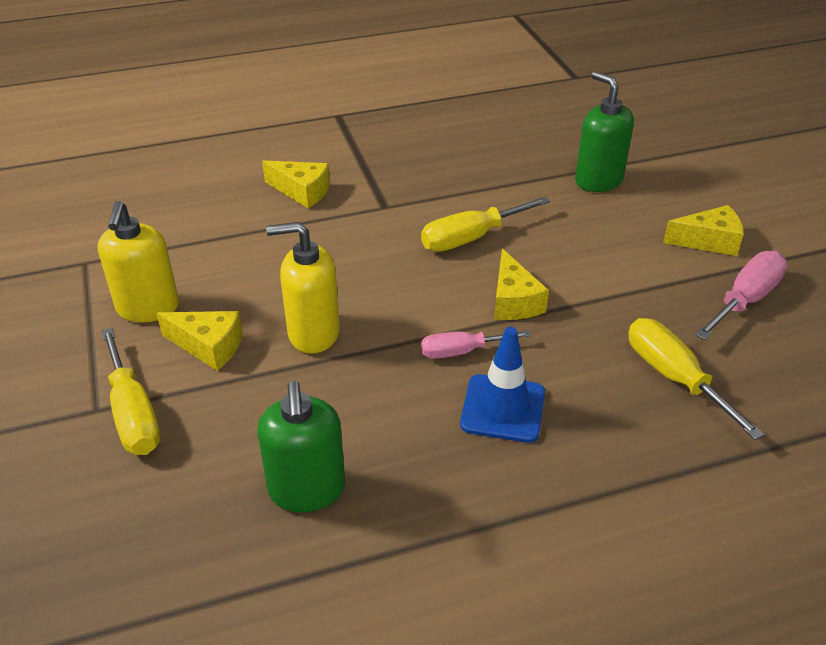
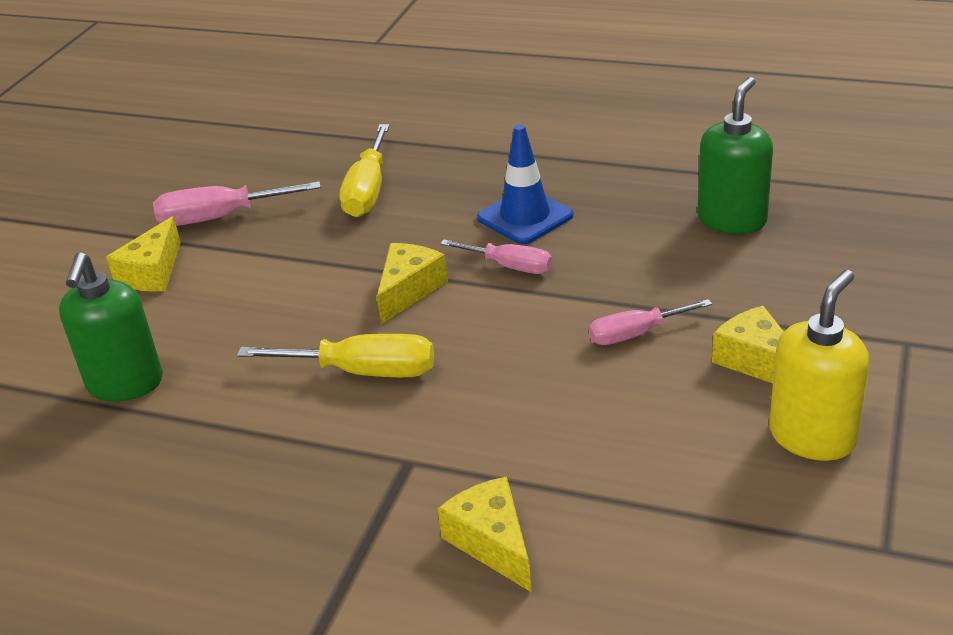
camera: 140 degrees left, 5 degrees down
(133, 414) = (867, 324): yellow screwdriver -> none
(313, 333) = (635, 334): yellow soap dispenser -> pink screwdriver
(708, 241) = (152, 272): yellow cheese -> yellow cheese turned 105 degrees counterclockwise

